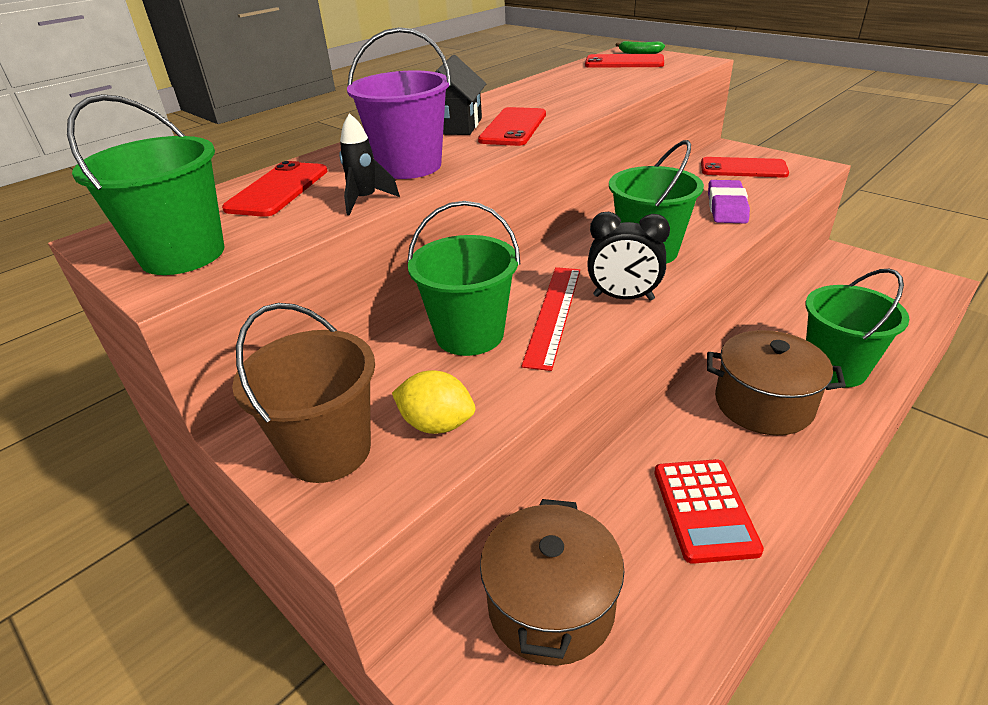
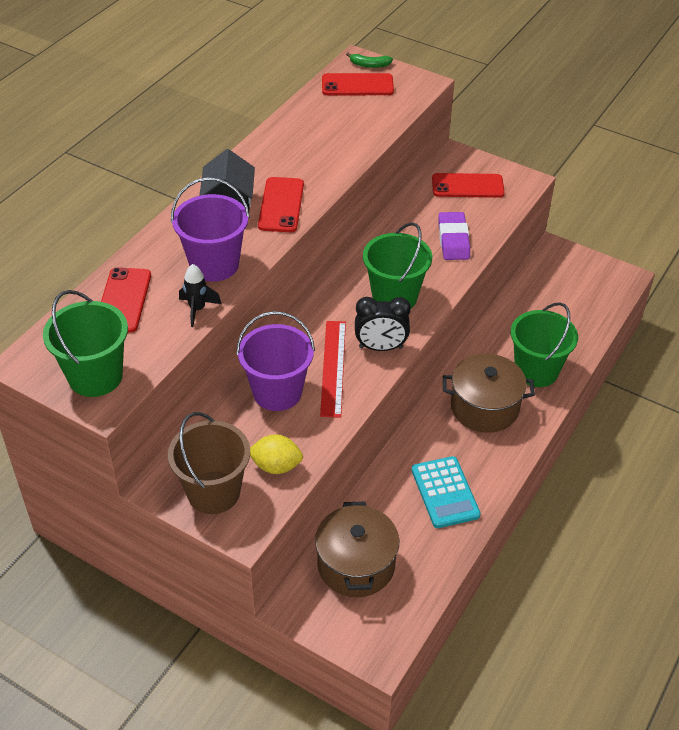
camera: 15 degrees left, 10 degrees up
(469, 335) = (277, 392): green bucket -> purple bucket
(704, 510) = (445, 492): red calculator -> turquoise calculator

